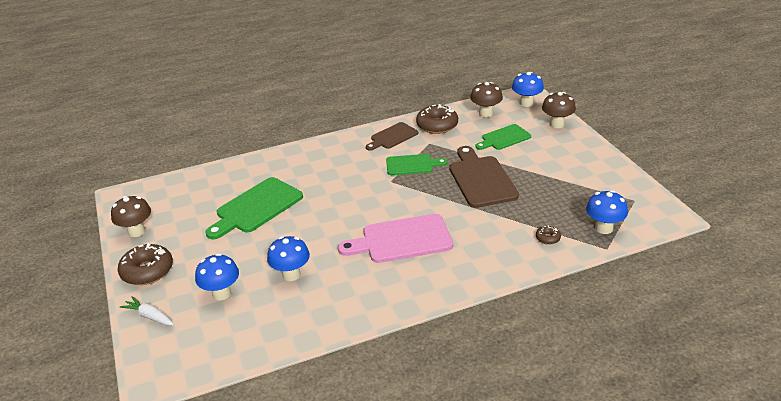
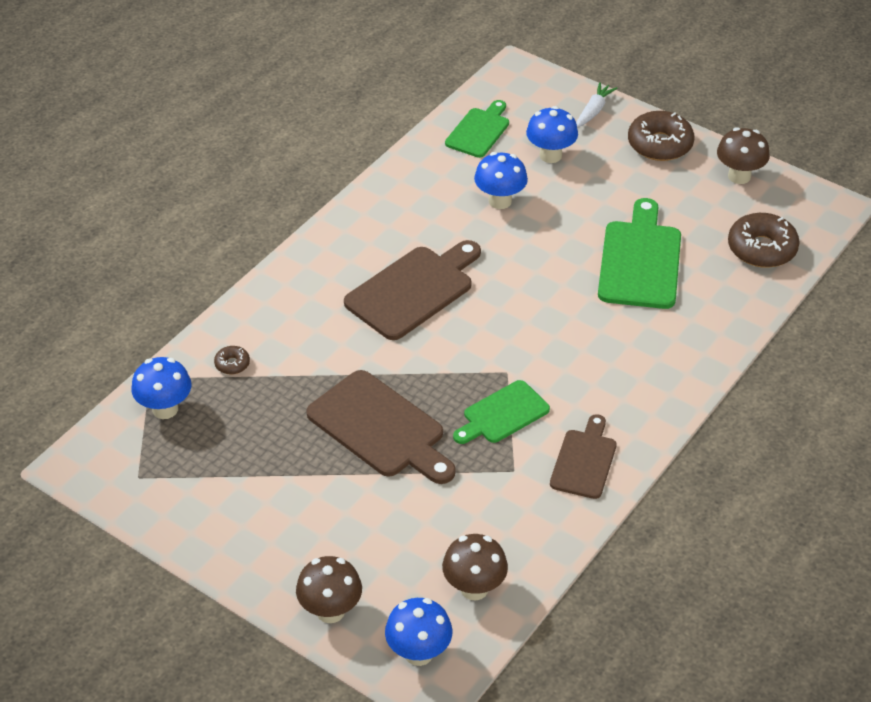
camera: 145 degrees right, 10 degrees up
(149, 316) = (594, 110): white carrot -> white carrot turned 60 degrees counterclockwise
(402, 240) = (413, 290): pink cutting board -> brown cutting board
(437, 125) = (535, 519): brown donut -> brown donut (762, 249)
(504, 138) = (401, 534): green cutting board -> green cutting board (479, 131)

